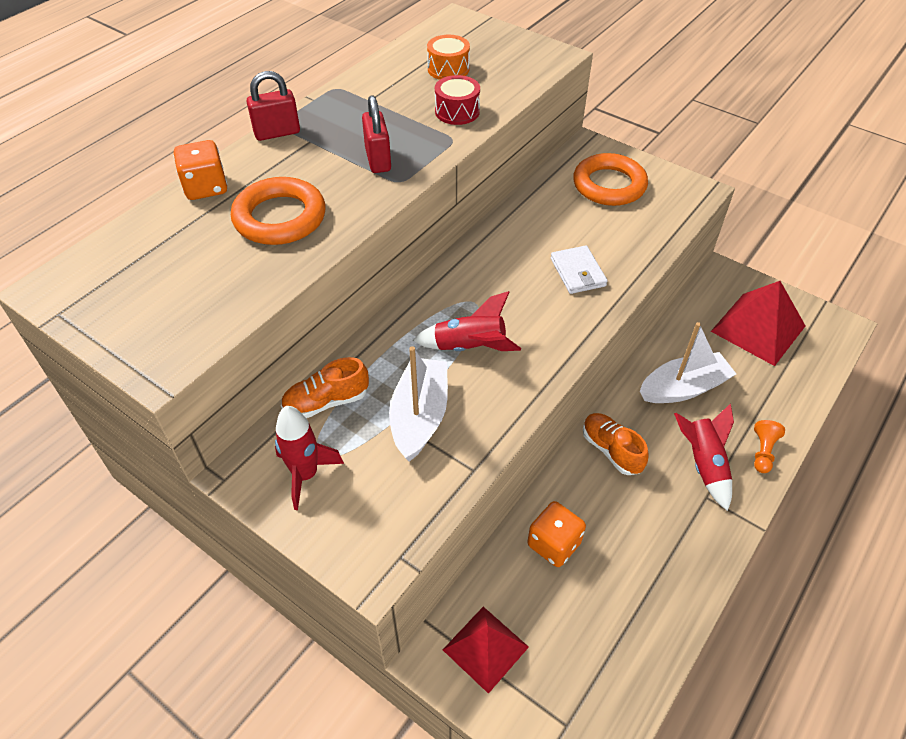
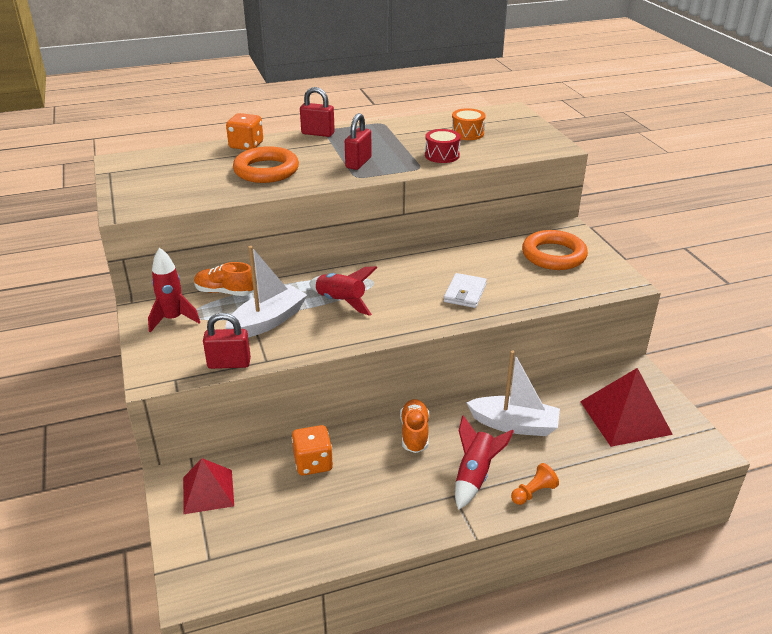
camera: 35 degrees right, 15 degrees down
(438, 498) = (229, 363): none -> red padlock

